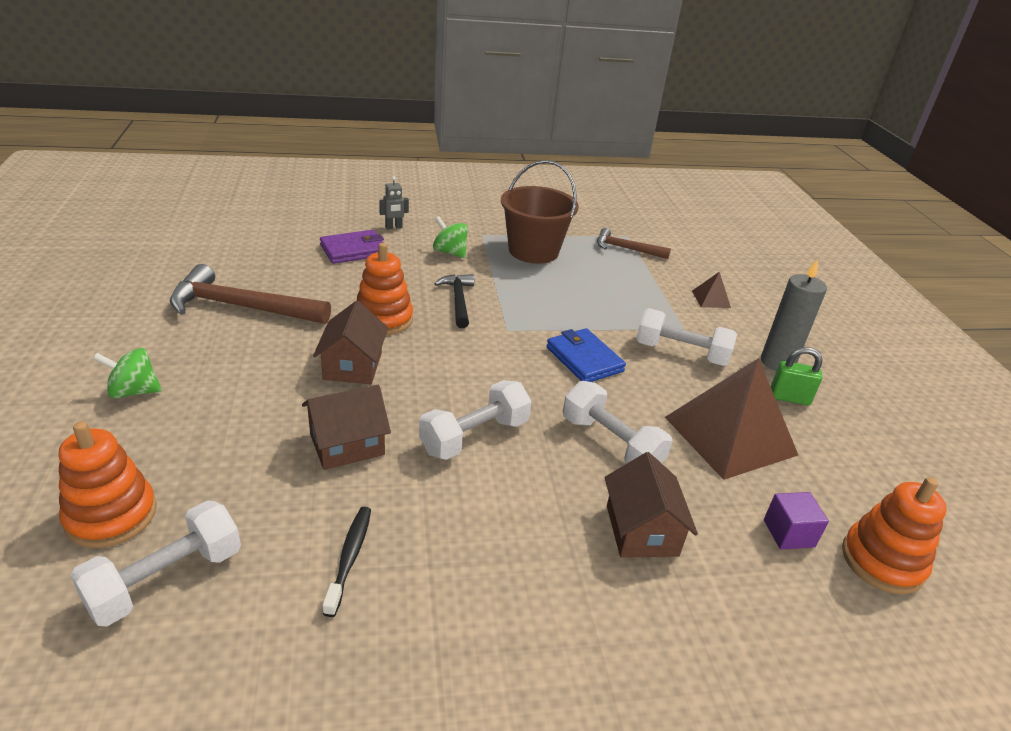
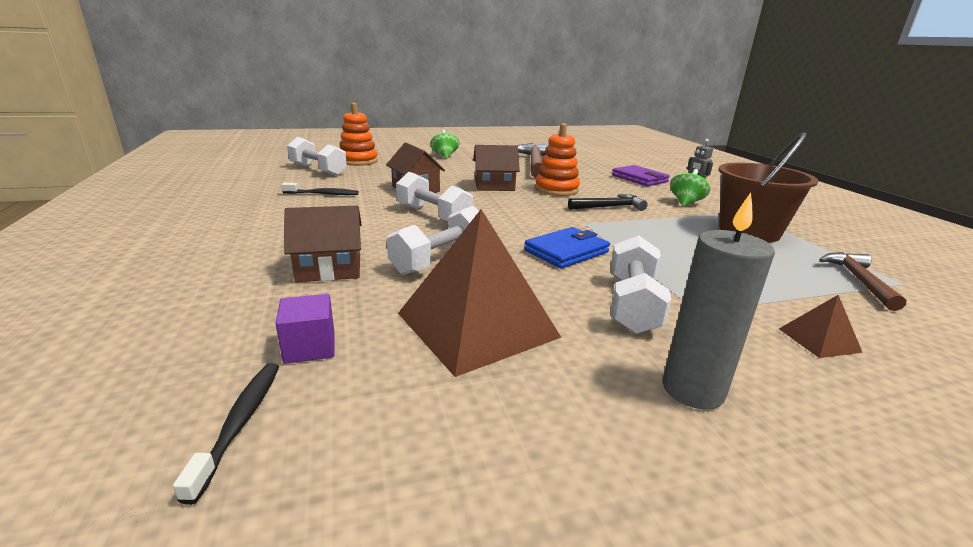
camera: 85 degrees right, 10 degrees down
(789, 398) = (595, 388): green padlock -> none
(882, 561) = (240, 423): orange stacking toy -> black toothbrush

